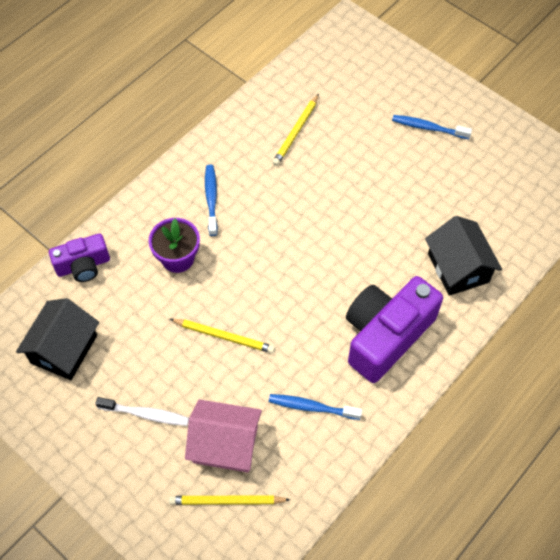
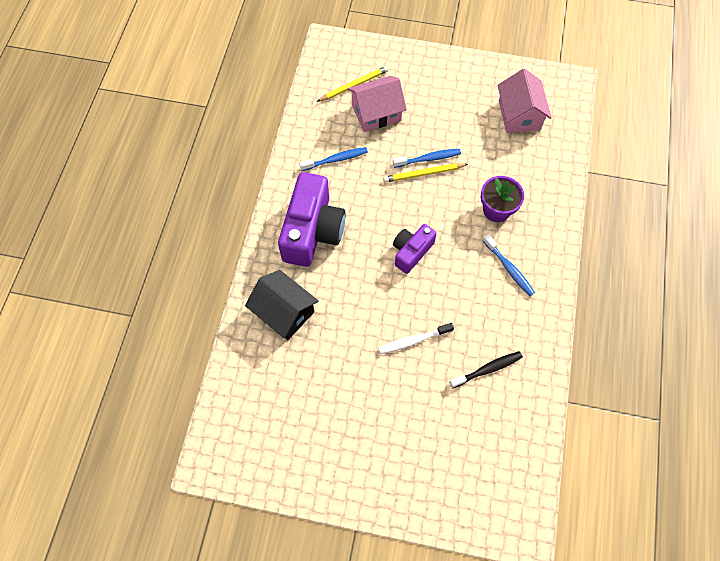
camera: 150 degrees right, 5 degrees up
(64, 349) = (519, 115): black house -> pink house
(83, 265) = (556, 171): purple camera -> purple camera (411, 252)
(146, 414) = (437, 105): white toothbrush -> white toothbrush (413, 340)
(296, 131) = (487, 369): yellow pencil -> black toothbrush
(428, 128) = (376, 440): blue toothbrush -> blue toothbrush (428, 159)

